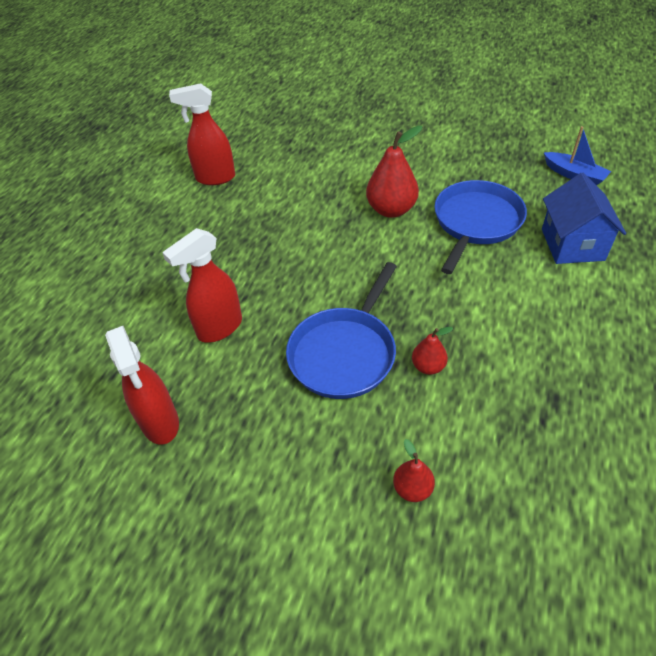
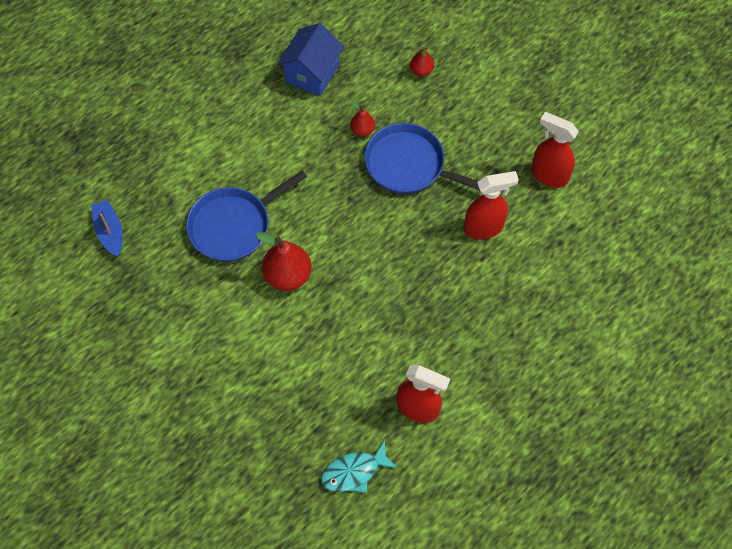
camera: 155 degrees left, 15 degrees up
(160, 423) = (548, 175): red spray bottle -> red spray bottle turned 60 degrees counterclockwise
(245, 132) = (354, 472): none -> turquoise fish
(344, 353) = (408, 165): blue pan -> blue pan turned 120 degrees counterclockwise
(572, 244) = (185, 168): blue house -> blue house (312, 73)

